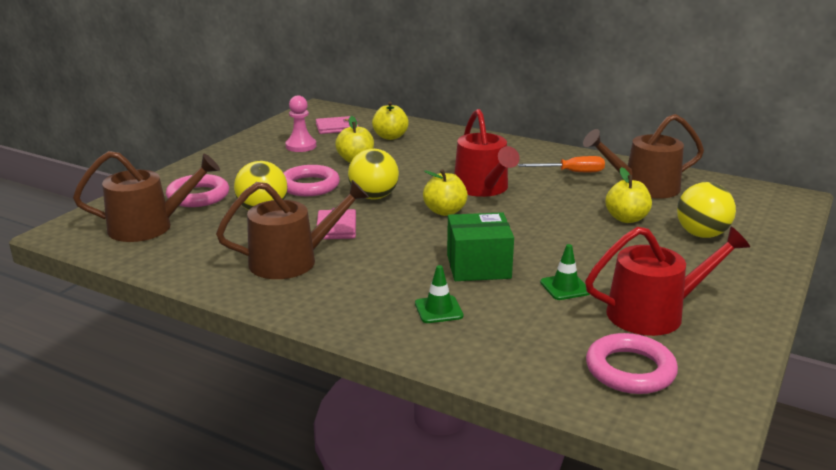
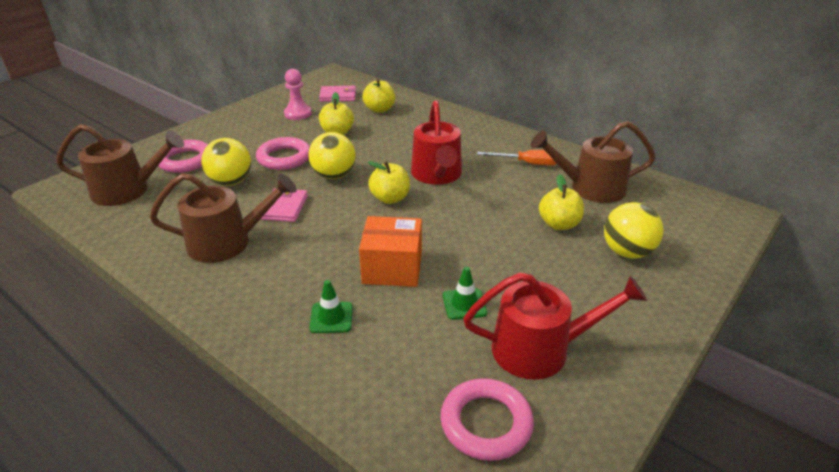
camera: 10 degrees right, 10 degrees up
(478, 266) = (392, 268): green box -> orange box

